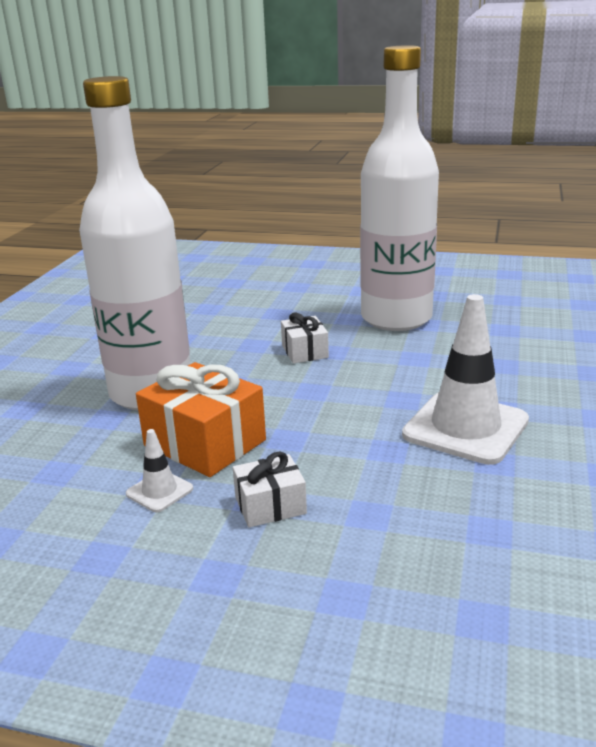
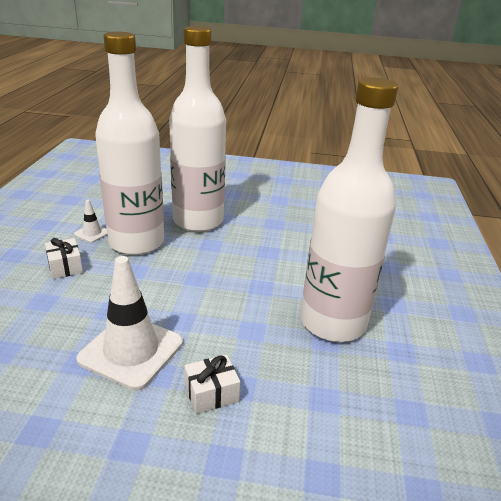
camera: 80 degrees right, 5 degrees up
(205, 443) = (136, 242): orange gift -> white bottle
(304, 351) = (259, 274): white gift -> white gift (211, 393)

